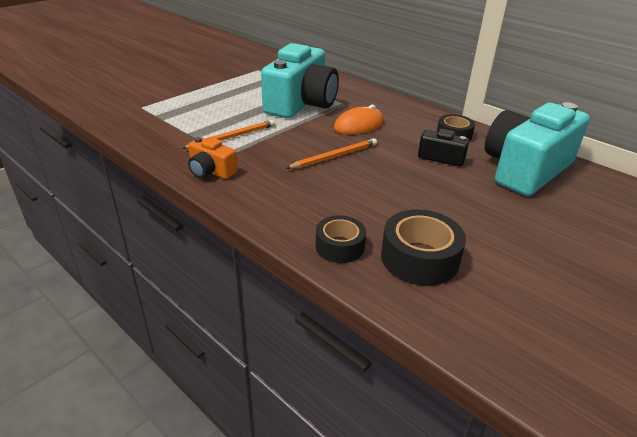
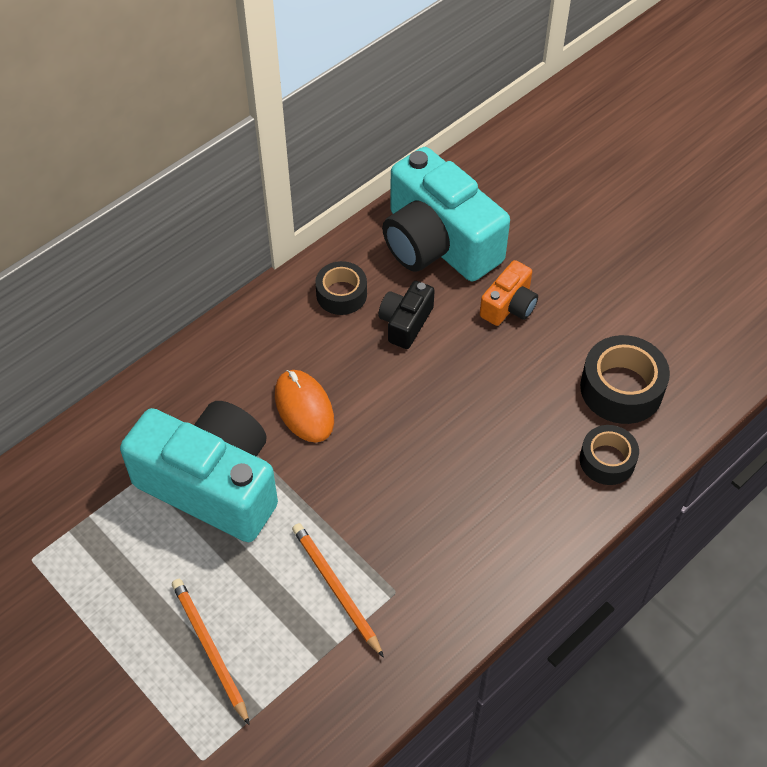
camera: 85 degrees left, 20 degrees up
(211, 171) = (444, 610): orange camera -> orange camera (509, 306)
(334, 156) = (402, 449): orange pencil -> orange pencil (209, 649)

